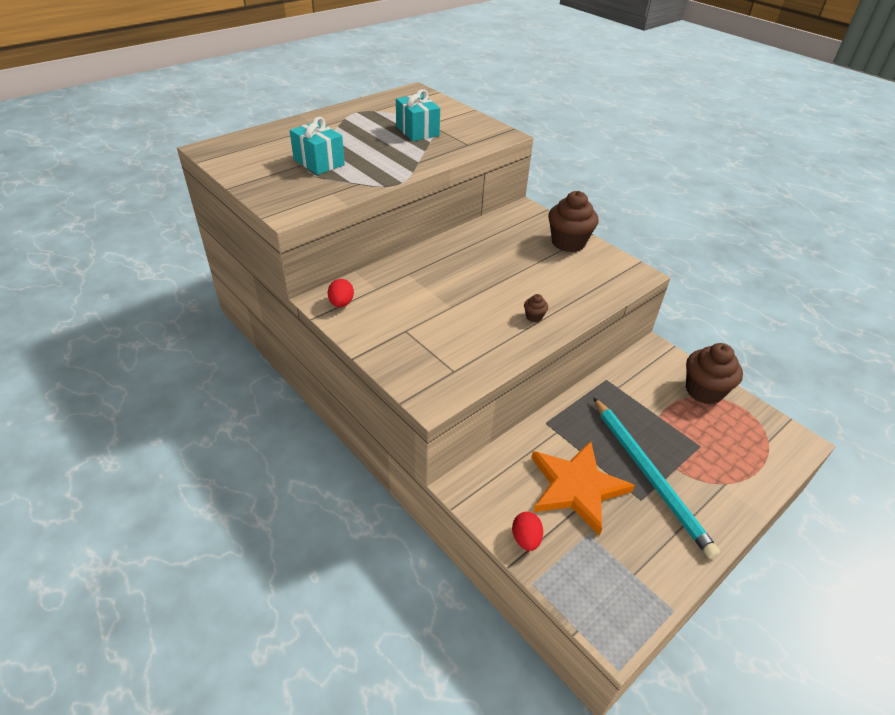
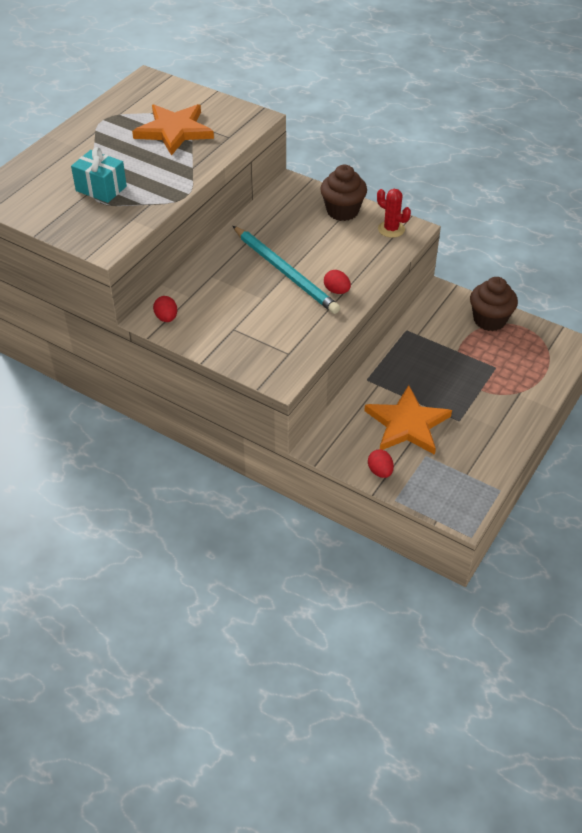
camera: 15 degrees left, 5 degrees up
(417, 131) = (174, 131): turquoise gift -> orange star
(534, 317) = (336, 291): brown cupcake -> red egg
(614, 269) = (391, 229): none -> red cactus
(649, 476) = (461, 401): turquoise pencil -> turquoise pencil (285, 272)

